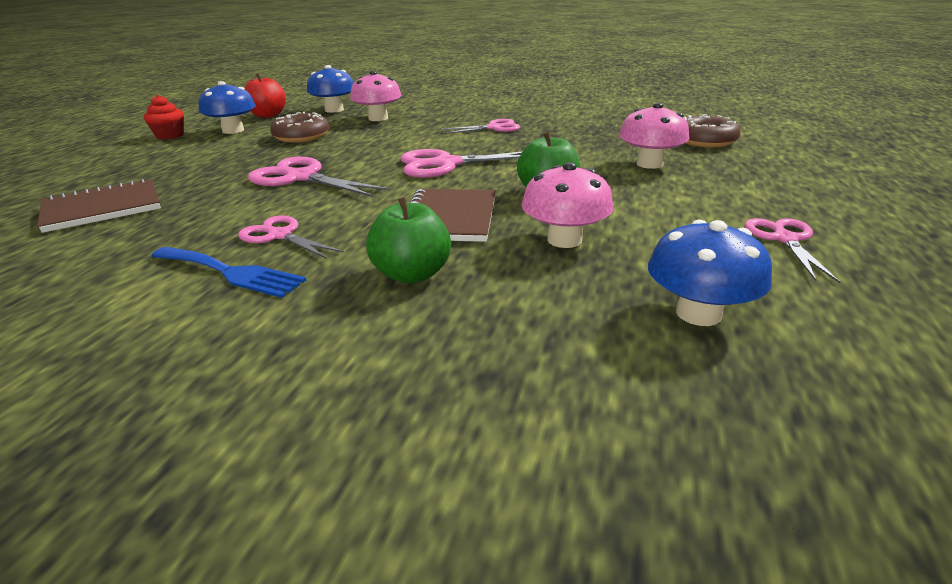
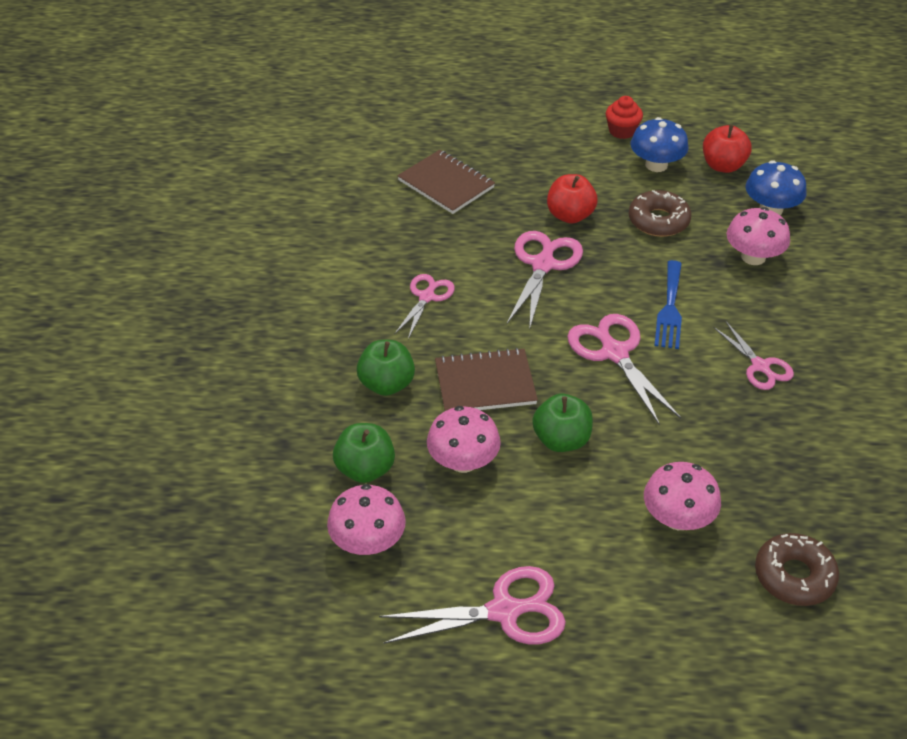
camera: 75 degrees right, 15 degrees up
(231, 273) = (368, 295): blue fork -> blue fork (669, 309)
(248, 162) = (570, 215): none -> red apple
(563, 304) = (365, 469): none -> green apple
(698, 313) = (368, 541): blue mushroom -> pink mushroom
(784, 239) = (504, 611): pink scissors -> pink scissors, size x1.57

